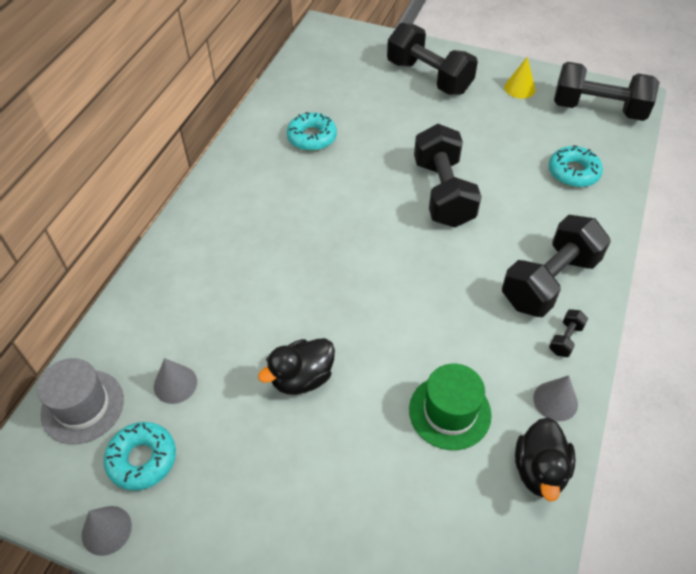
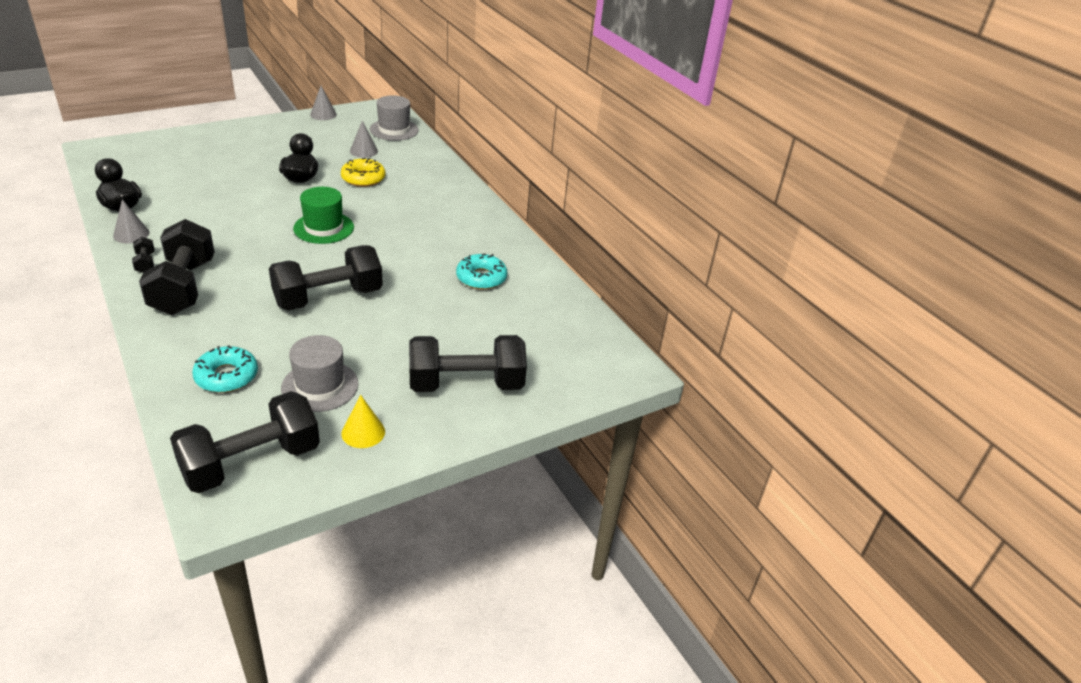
camera: 125 degrees right, 15 degrees down
(142, 459) = (340, 131): turquoise donut -> none
(241, 328) = (363, 178): none -> yellow donut
(443, 193) = (328, 298): black dumbbell -> black dumbbell turned 60 degrees counterclockwise
(449, 412) = (198, 203): green hat -> green hat (324, 228)
(518, 129) = (320, 386): none -> grey hat

